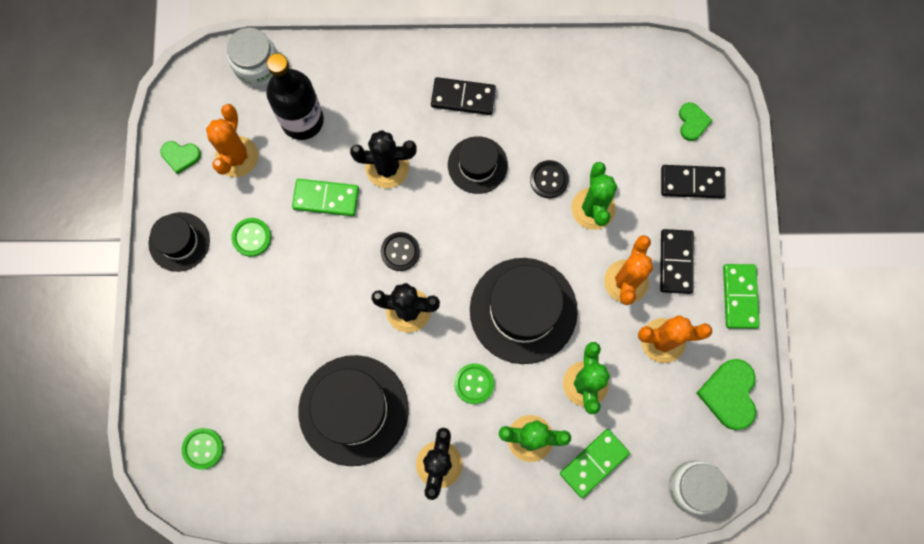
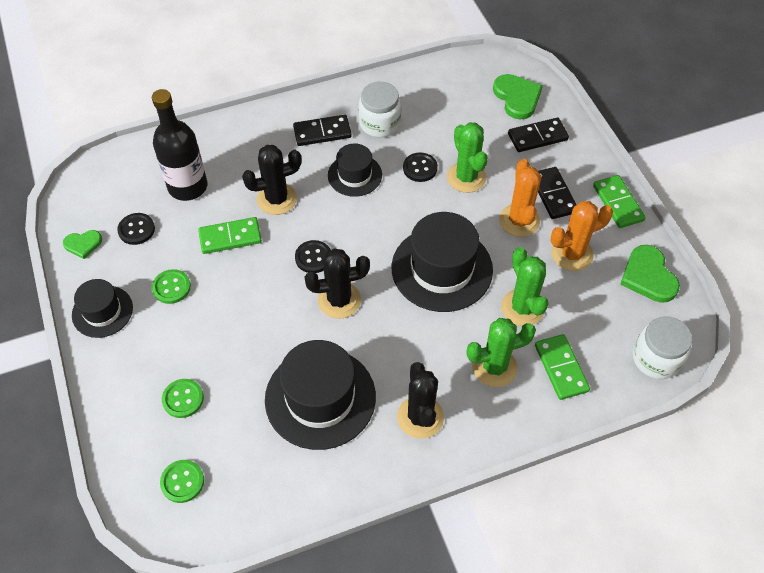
camera: 20 degrees left, 20 degrees down
(237, 156) = (136, 230): orange cactus -> black button
(257, 66) = (134, 159): white jar -> white jar (379, 123)
(474, 384) = (424, 339): green button -> green button (183, 399)
(594, 463) = (561, 368): green domino -> green domino turned 45 degrees counterclockwise
(692, 122) = (517, 97): green heart -> green heart, size x1.69

